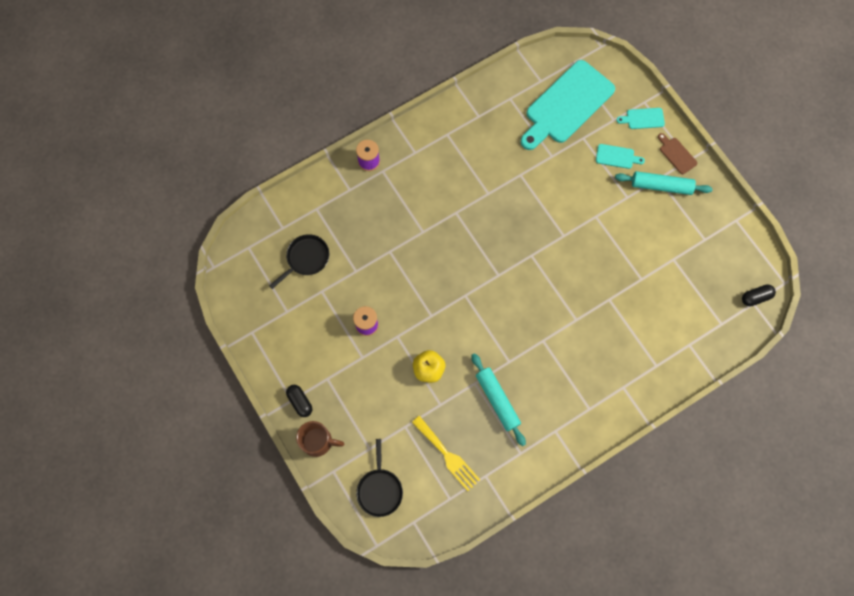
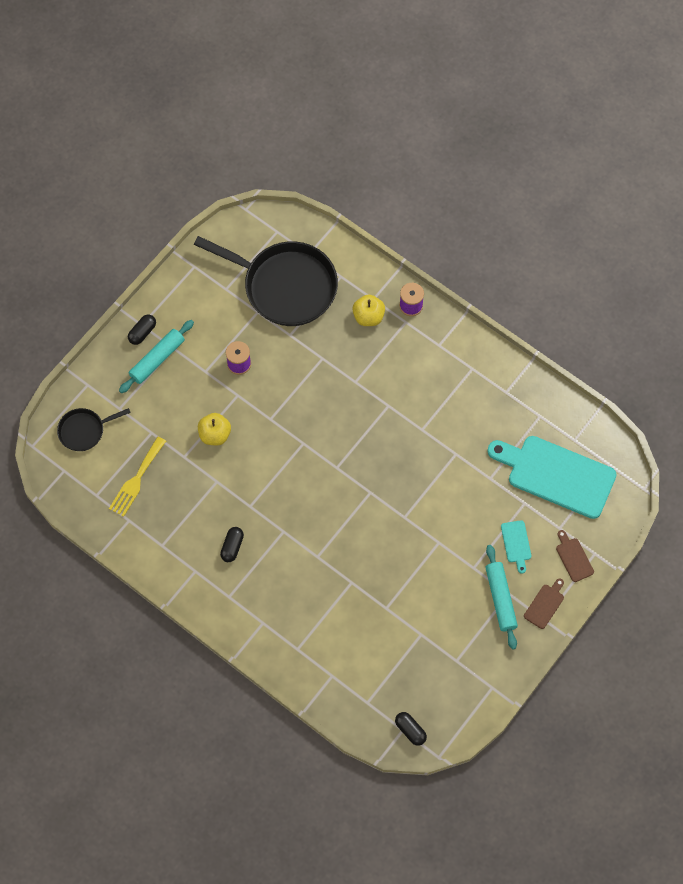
camera: 70 degrees right, 5 degrees down
(306, 258) = (285, 286): black pan -> black pan, size x2.07
(318, 441) = (110, 362): brown mug -> none
(365, 199) = (368, 317): none -> yellow apple
(497, 400) = (207, 507): turquoise rolling pin -> turquoise rolling pin (157, 359)
(543, 390) = (232, 547): none -> black capsule
(643, 118) = (573, 558): turquoise cutting board -> brown cutting board

